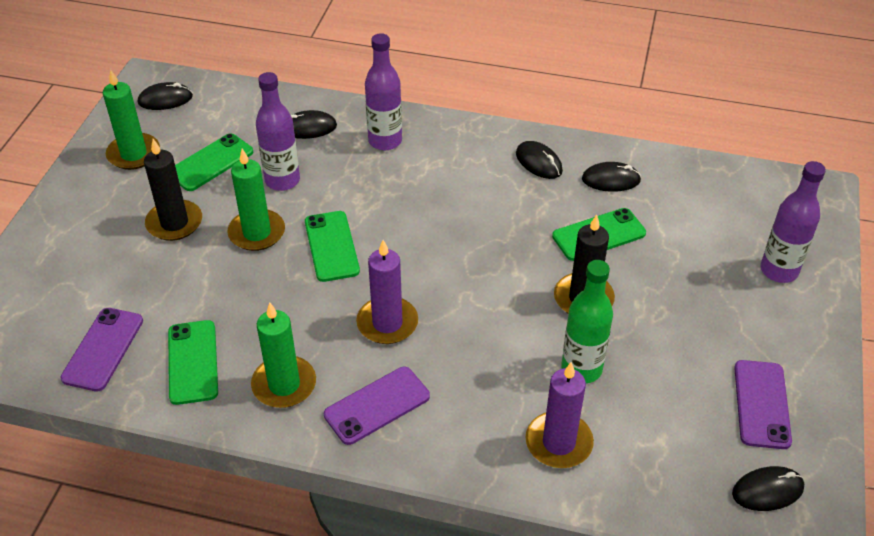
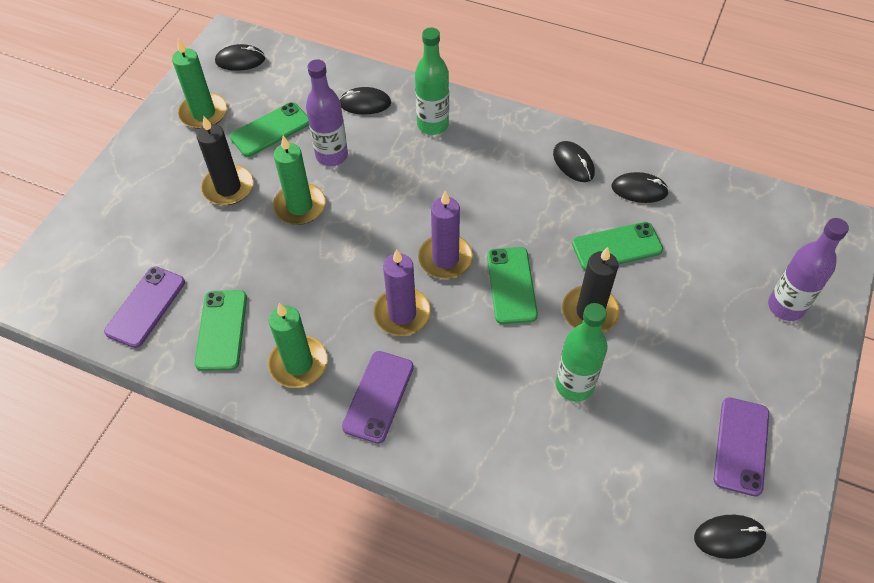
camera: 10 degrees right, 10 degrees up
(331, 246) = (365, 228): green phone -> green phone (511, 285)
(377, 405) = (378, 396): purple phone -> purple phone turned 45 degrees counterclockwise
(385, 141) = (432, 125): purple bottle -> green bottle
(558, 442) = (539, 458): purple candle -> purple candle (445, 259)

